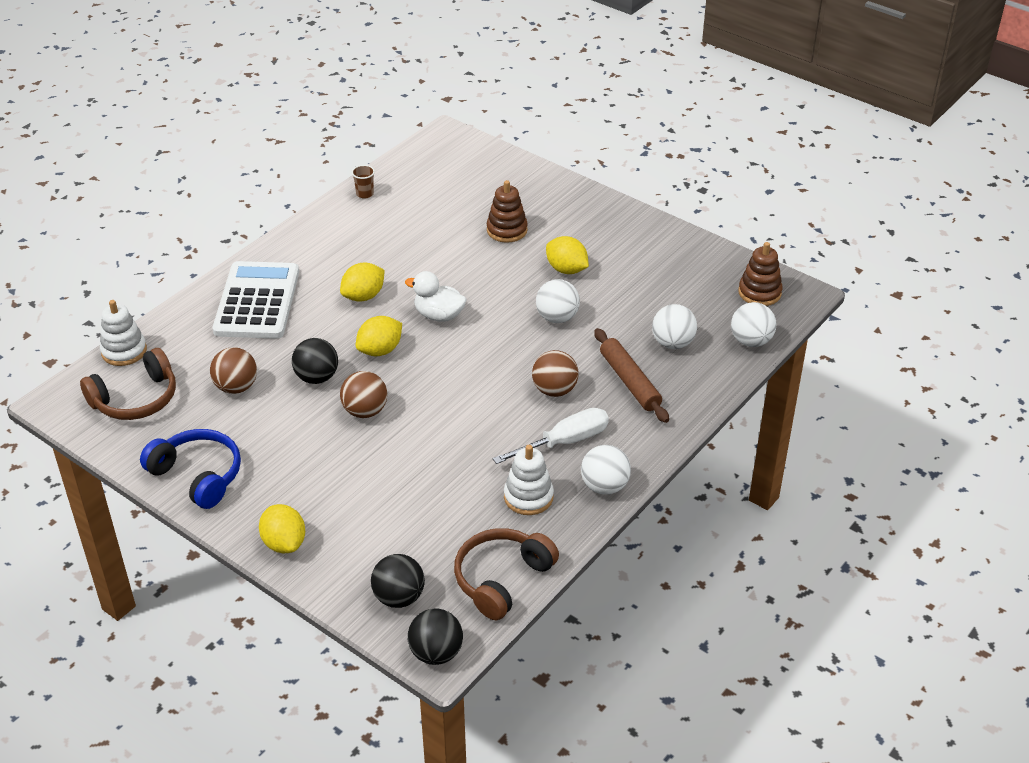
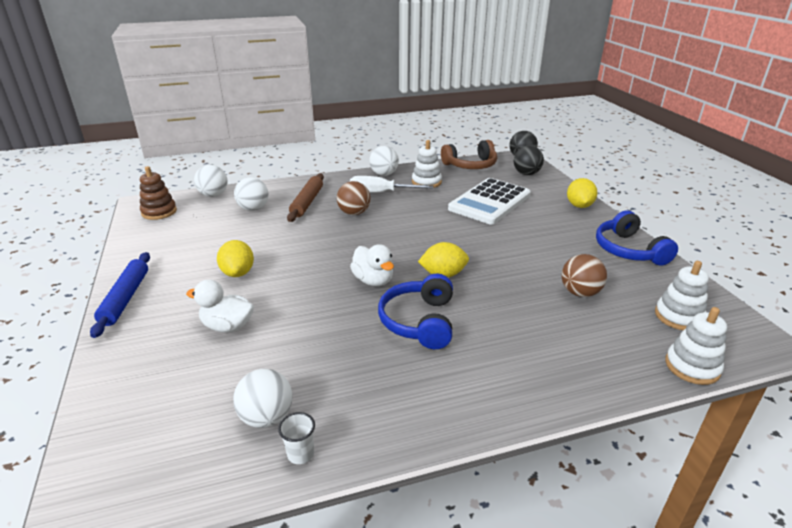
camera: 145 degrees left, 10 degrees down
(136, 399) = (678, 316): brown headphones -> white stacking toy
(257, 301) = (527, 361): white calculator -> white calculator (490, 202)
(317, 377) = (507, 275): black ball -> none
(363, 296) = (419, 321): yellow lemon -> blue headphones
(365, 194) = (300, 454): brown cup -> white cup
(365, 411) = (486, 244): brown ball -> none
(507, 230) = (227, 326): brown stacking toy -> white duck
(557, 318) = (295, 246): white ball -> white ball (267, 417)
(617, 213) = (125, 298): none -> blue rolling pin

